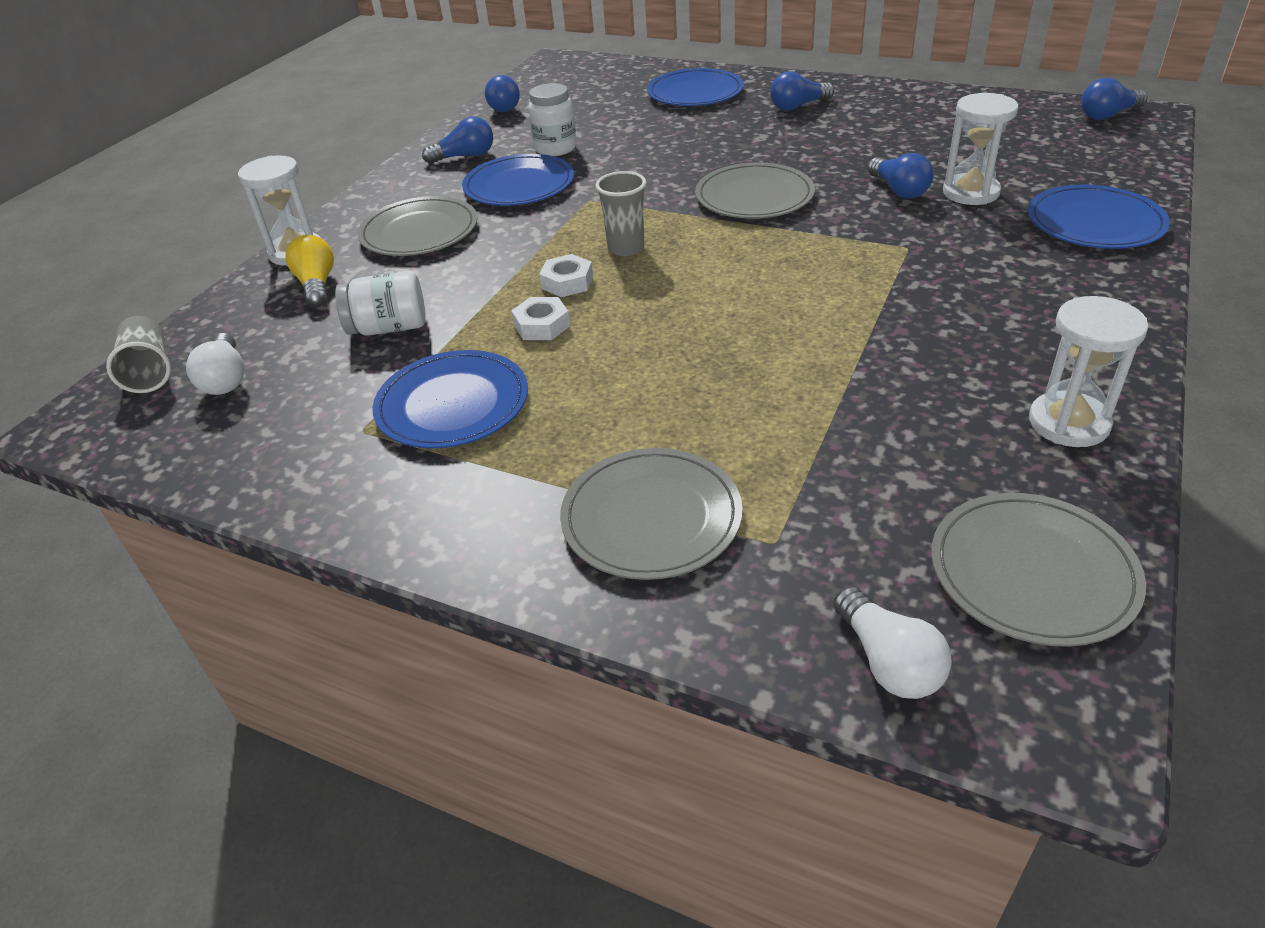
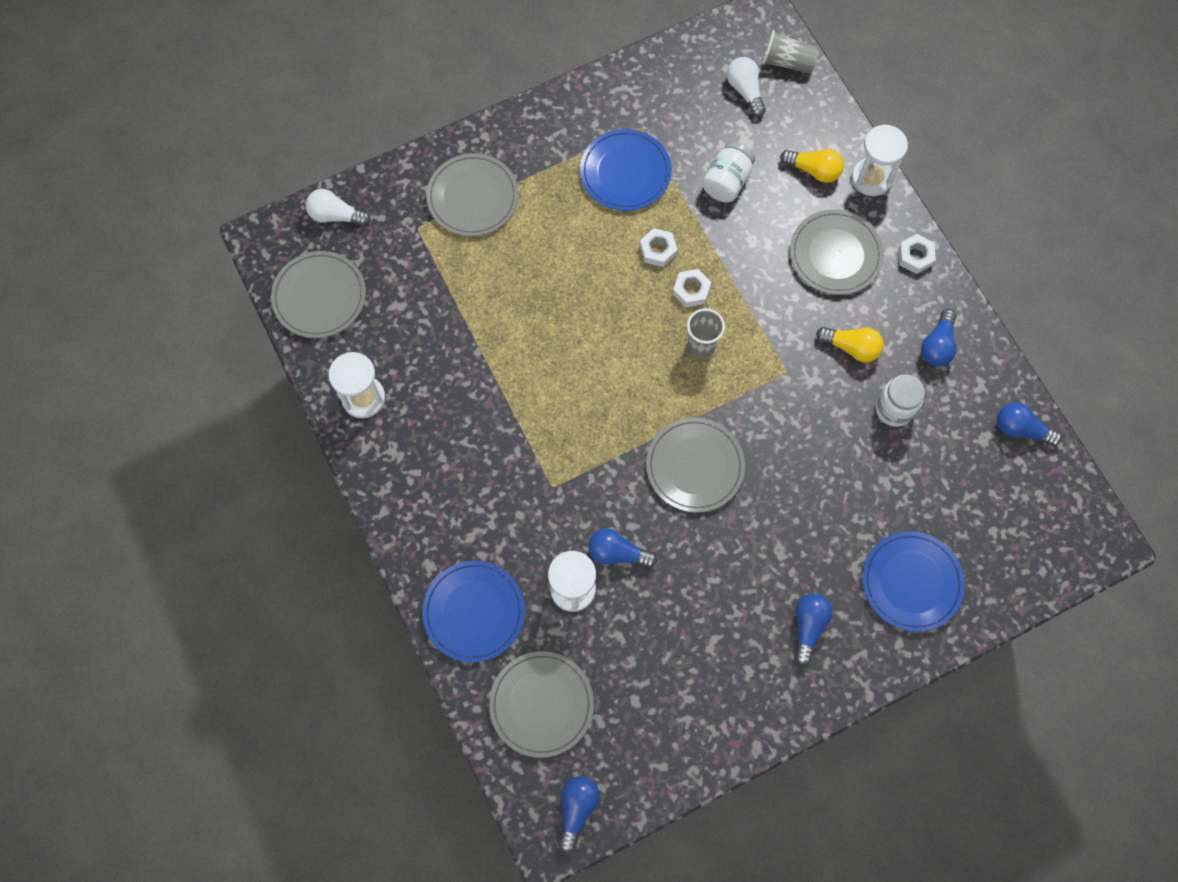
camera: 125 degrees right, 30 degrees up
(225, 379) = (745, 91): white light bulb -> white light bulb turned 45 degrees clockwise
(376, 198) = (915, 256): none -> white nut
(519, 185) = (851, 347): blue plate -> yellow light bulb
(1081, 160) = (541, 704): none -> grey plate

